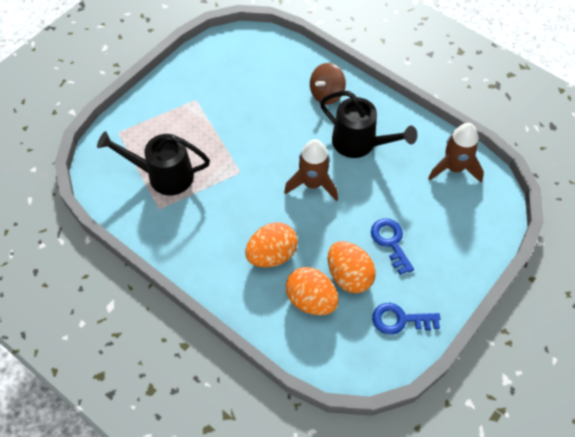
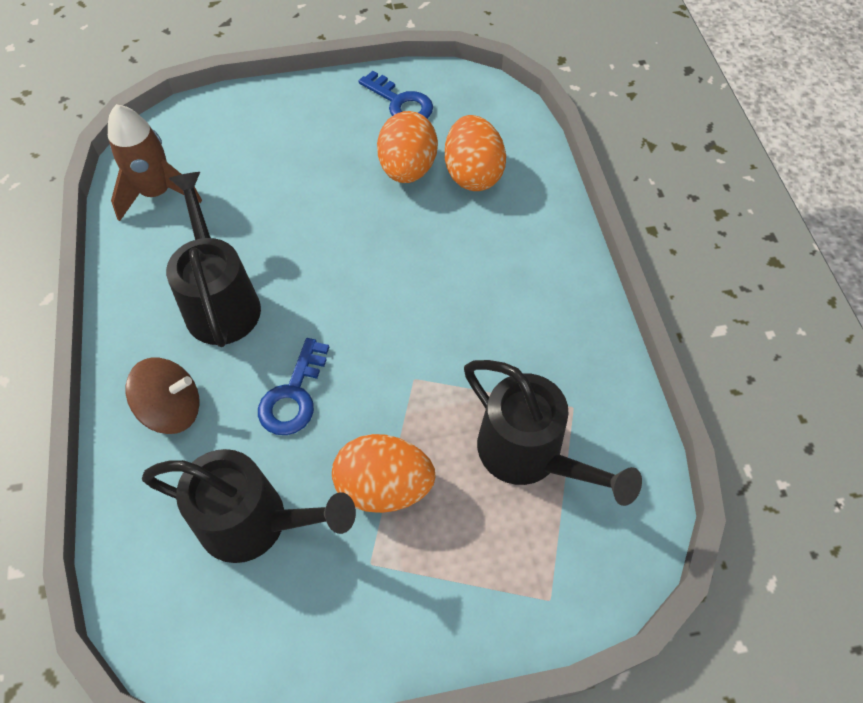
camera: 140 degrees left, 0 degrees up
(251, 83) = (255, 523): none -> black watering can
(272, 255) = (472, 246): orange egg -> orange egg (384, 486)
(312, 184) = (337, 293): brown rocket -> none
(390, 242) = (325, 170): blue key -> blue key (293, 395)

